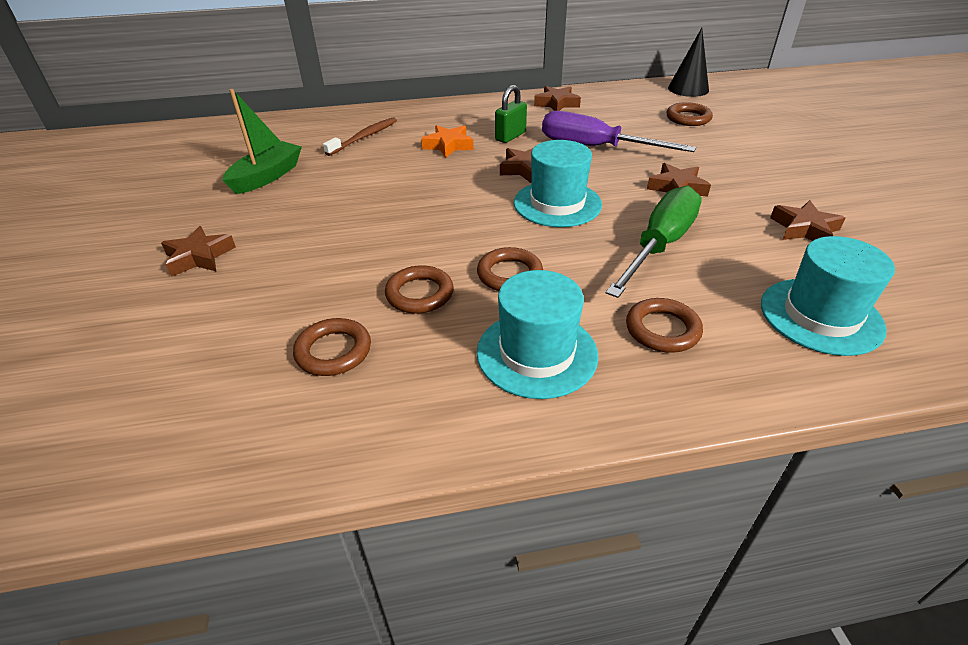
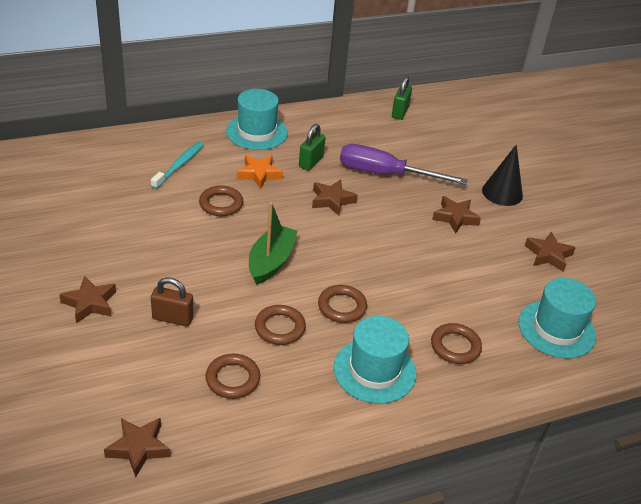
camera: 15 degrees left, 0 degrees up
(267, 176) = (108, 215): green boat -> green boat (271, 261)
(288, 277) = (173, 318): none -> brown padlock
(364, 137) = (179, 165): brown toothbrush -> turquoise toothbrush
(557, 104) = (343, 120): brown star -> brown star (139, 448)
(557, 204) = (364, 237): turquoise hat -> turquoise hat (256, 132)
(622, 98) = (400, 112): none -> green padlock
(659, 245) = (447, 275): green screwdriver -> none
(688, 89) = (455, 100): black cone -> black cone (502, 193)
(688, 118) = (458, 138): brown ring -> brown ring (221, 204)

